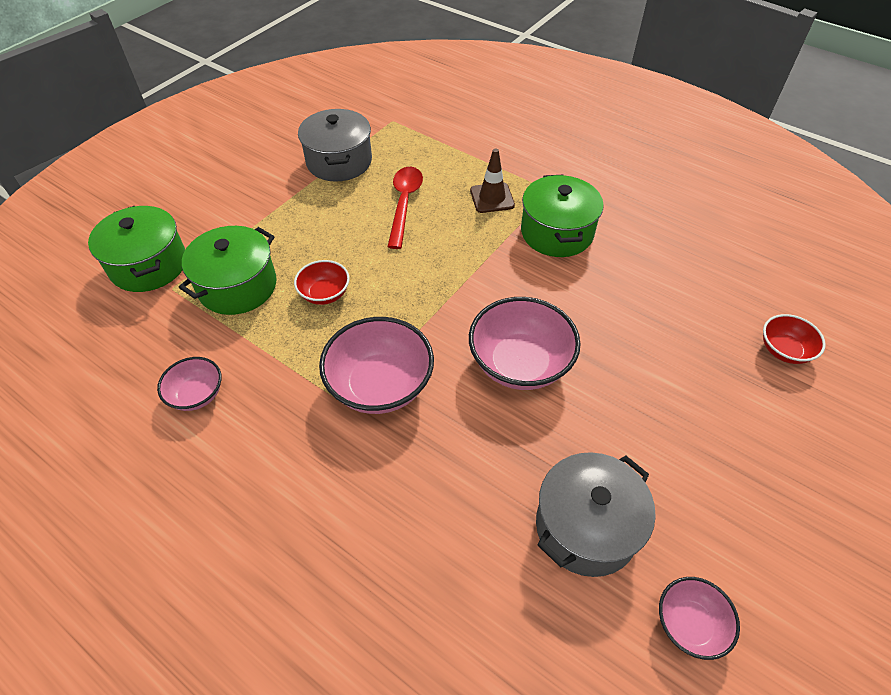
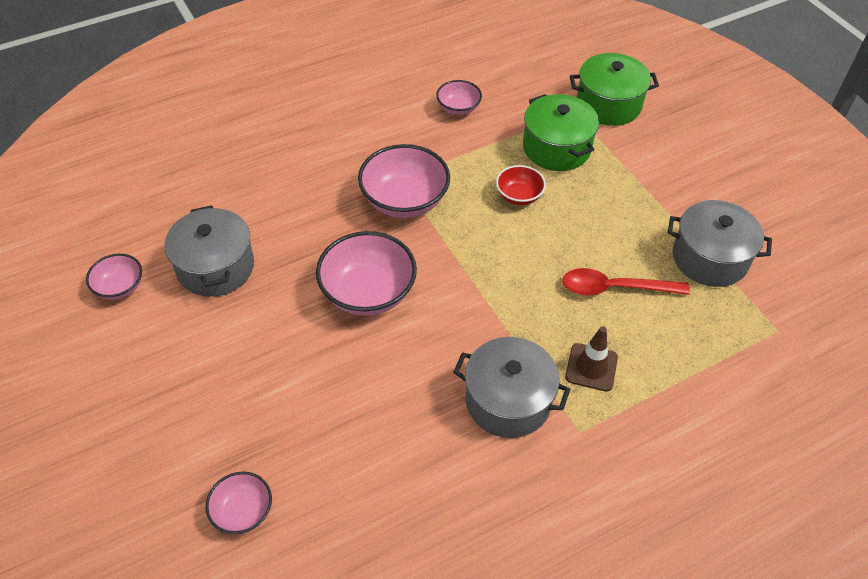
camera: 115 degrees right, 0 degrees up
(404, 204) = (614, 288): red spoon -> red spoon turned 150 degrees clockwise
(557, 232) = (508, 401): green pot -> grey pot
(784, 350) = (243, 511): red bowl -> pink bowl

